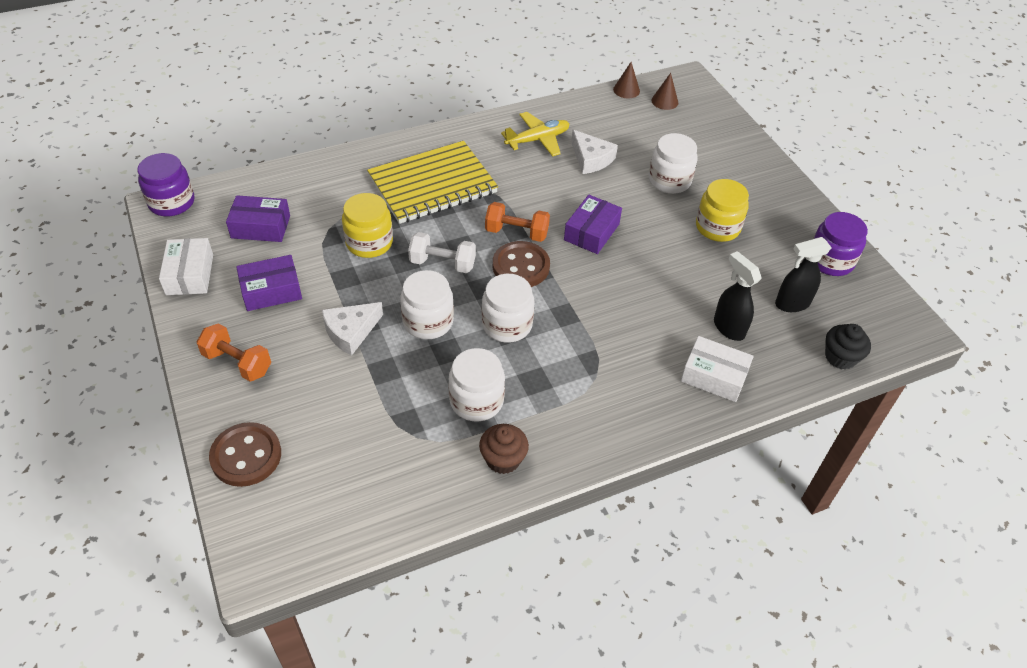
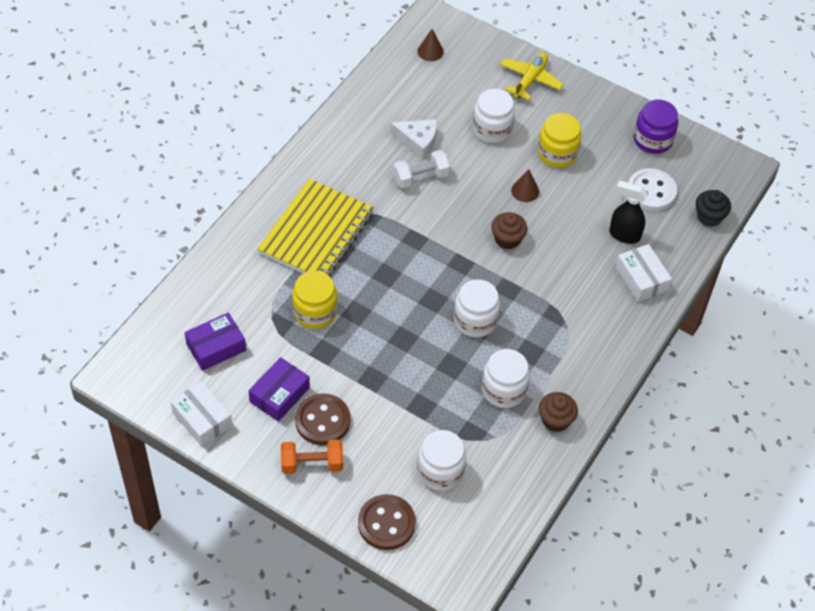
camera: 35 degrees left, 5 degrees up
(171, 202) = (119, 368): purple jar -> none
(350, 331) = (370, 391): white cheese -> none
(428, 321) = (418, 351): white jar -> white jar (440, 471)
(442, 263) = (386, 298): white dumbbell -> white dumbbell (421, 177)
(516, 232) = (417, 240): orange dumbbell -> none
(521, 266) = (445, 267): brown button -> brown button (322, 421)
(537, 140) = (361, 144): yellow plane -> yellow plane (530, 80)
(591, 232) = (471, 208): purple box -> none
(603, 273) = (507, 239): none -> brown cupcake
(626, 90) = (391, 55): brown cone -> brown cone (525, 191)
(714, 376) = (641, 279): white box -> white box turned 75 degrees clockwise
(791, 304) = (651, 191): black spray bottle -> white button

